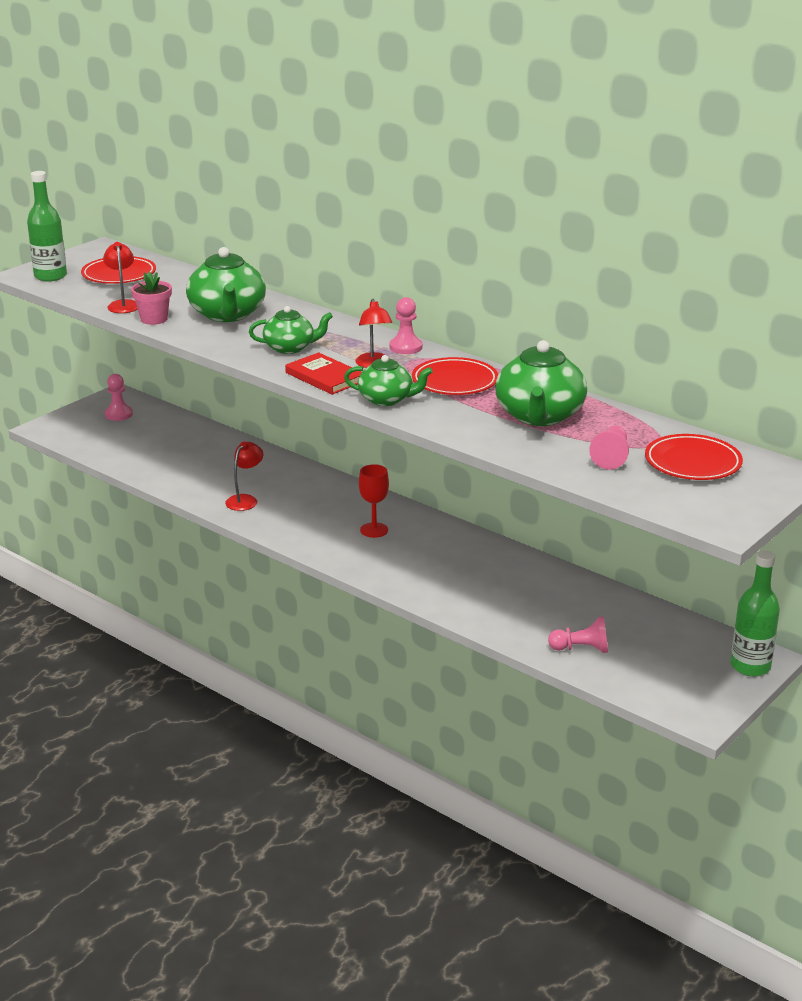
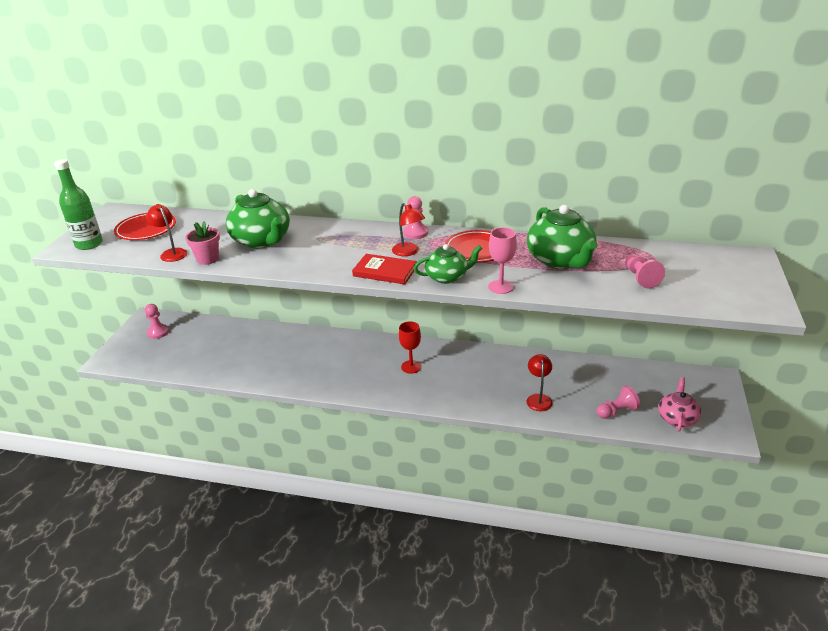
camera: 25 degrees left, 5 degrees up
(245, 500) = (304, 372): red lamp -> red lamp (538, 399)
(290, 348) = (335, 255): green teapot -> none
(434, 423) = (501, 287): none -> pink goblet
(652, 679) = (677, 418): none -> pink teapot
(692, 463) = (691, 267): red plate -> none
(750, 666) = (718, 387): green bottle -> none

